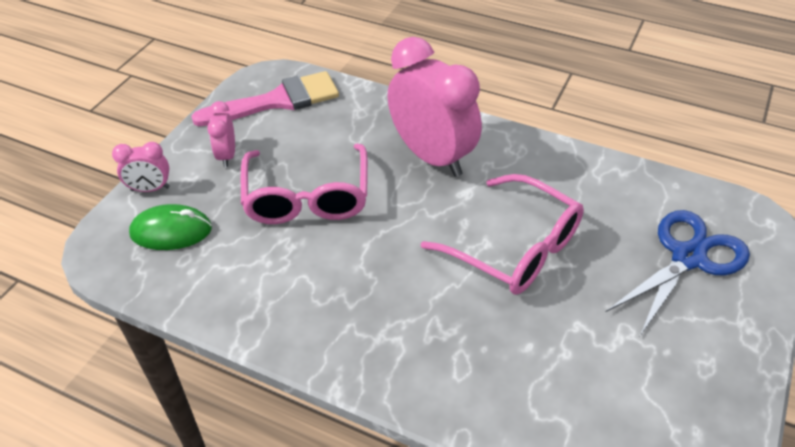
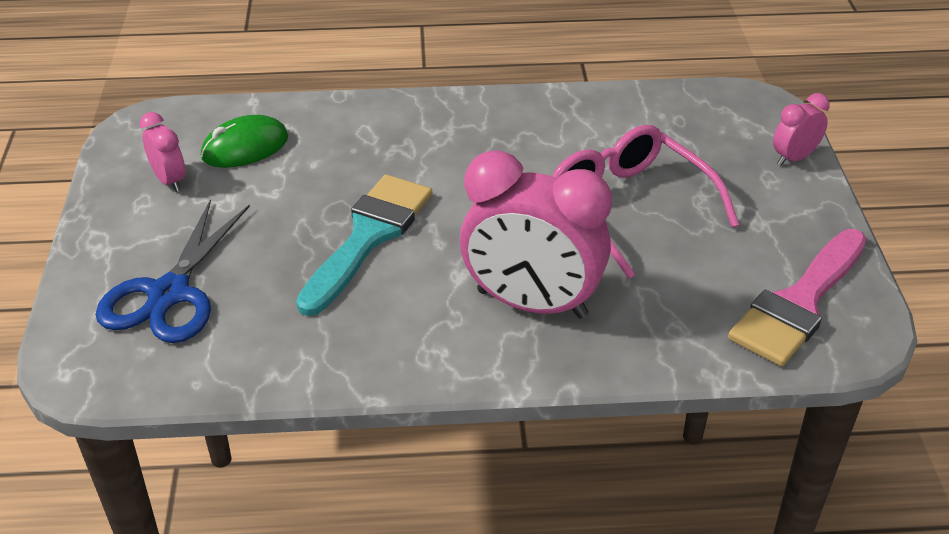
camera: 150 degrees right, 5 degrees down
(171, 231) = (720, 134): green mouse -> green mouse (245, 147)
(227, 156) = (765, 216): pink clock -> pink clock (169, 180)
(515, 248) = (368, 237): pink glasses -> turquoise brush

